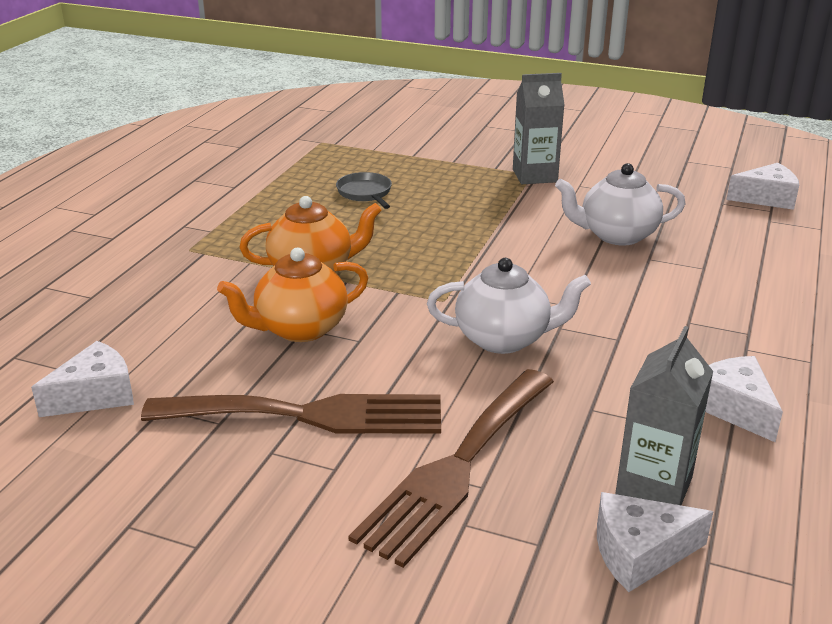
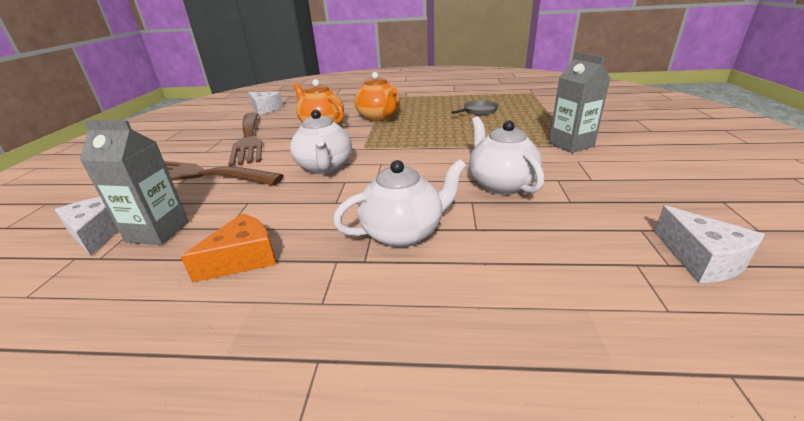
camera: 75 degrees right, 0 degrees up
(702, 305) = (403, 232): none -> white teapot
(734, 408) = (243, 259): white cheese -> orange cheese

